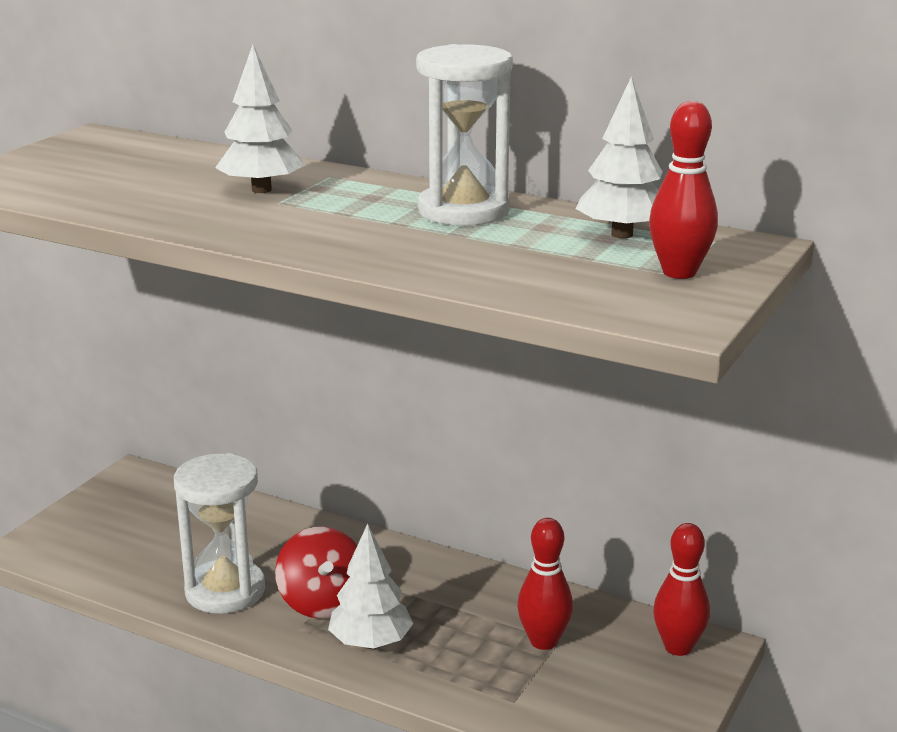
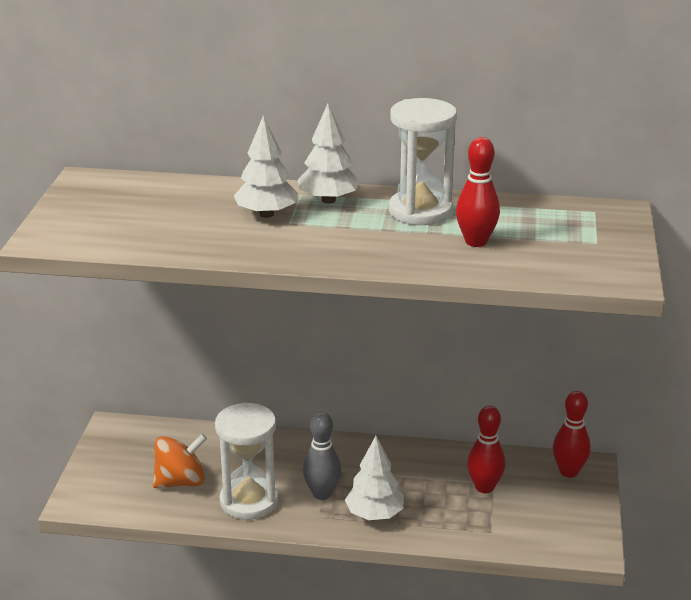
camera: 20 degrees left, 5 degrees up
(162, 551) = (181, 482): none -> orange spinning top
(322, 602) = (322, 494): red spinning top -> grey bowling pin
(622, 234) = (536, 215): white tree -> white tree (328, 200)
(679, 272) = (594, 241): red bowling pin -> red bowling pin (476, 242)

